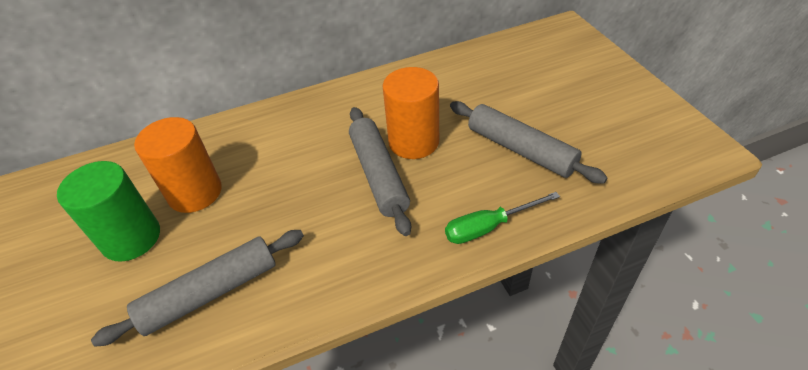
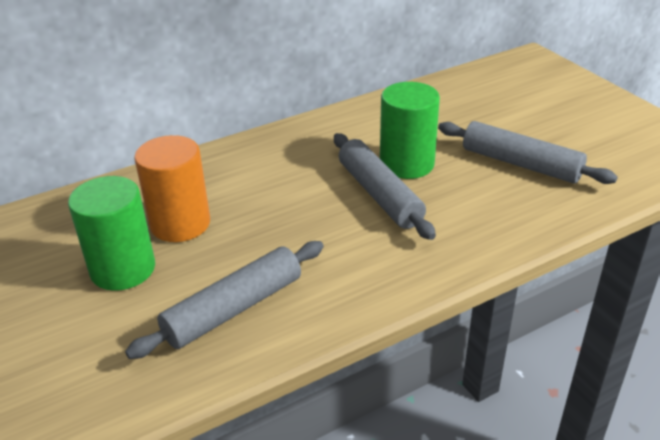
camera: 10 degrees left, 10 degrees down
(413, 141) = (406, 164): orange cylinder -> green cylinder
(489, 227) = (510, 230): green screwdriver -> none

